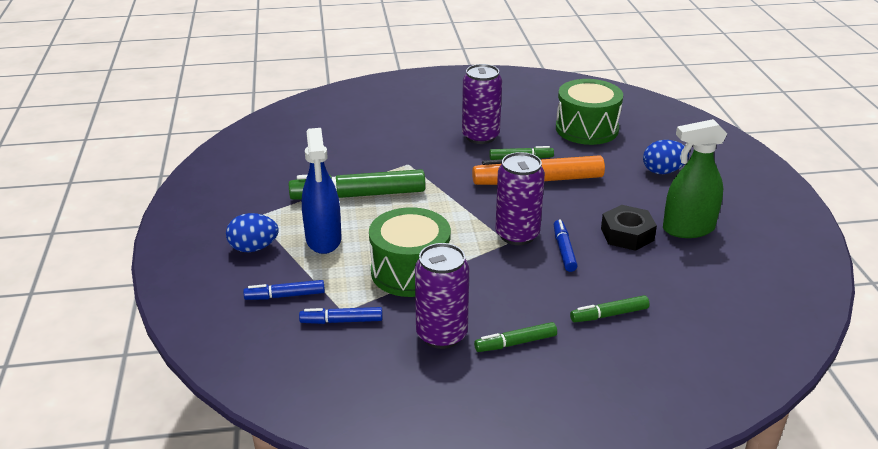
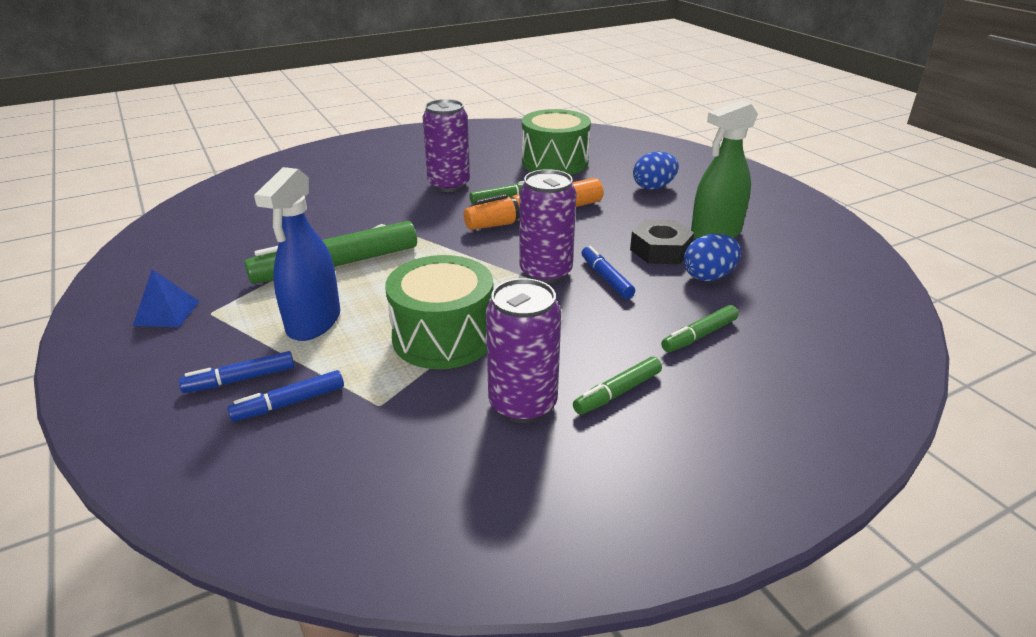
camera: 20 degrees left, 0 degrees up
(227, 210) = (167, 313): none -> blue pyramid
(253, 248) = (221, 352): blue egg -> blue egg (708, 276)
(323, 239) = (314, 322): blue spray bottle -> blue spray bottle turned 45 degrees clockwise
(341, 321) = (383, 418): blue marker -> blue marker (240, 379)

